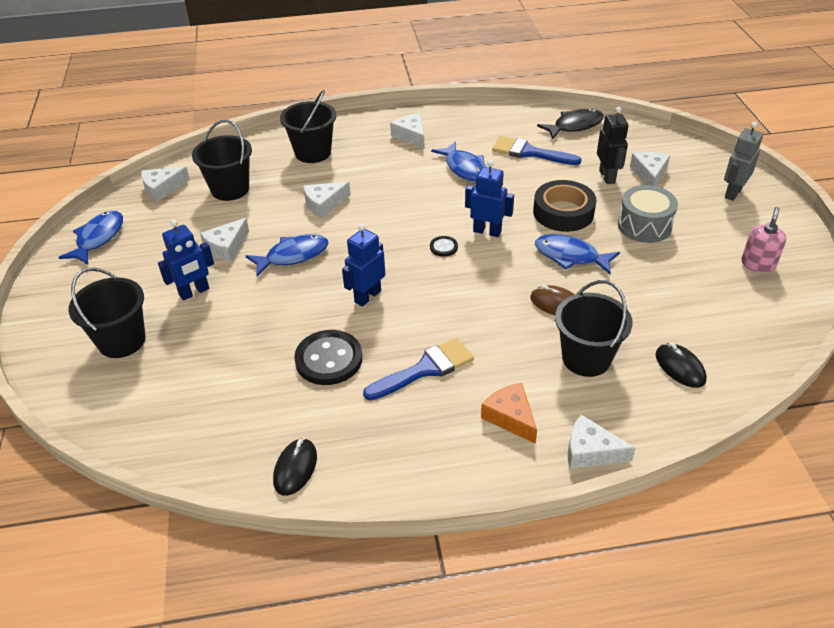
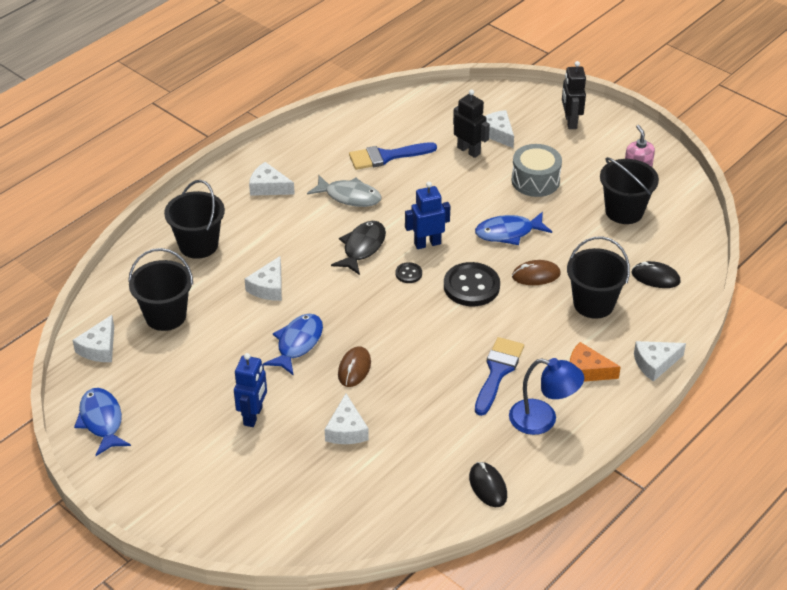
camera: 40 degrees left, 0 degrees up
(122, 341) = (245, 484): black bucket -> black bucket (624, 211)
(226, 247) = (231, 366): white cheese -> white cheese (346, 430)
(310, 298) = (354, 369): none -> brown mouse
(329, 359) = (423, 404): black button -> black button (471, 286)
(367, 296) = (396, 343): blue robot -> none
(416, 438) = (543, 419): none -> blue lamp
(464, 168) = (349, 196): blue fish -> grey fish
(563, 212) = (467, 198): black tape -> none
(574, 126) = (397, 114): black fish -> black fish (362, 248)
(732, 193) = (570, 122): grey robot -> black robot

